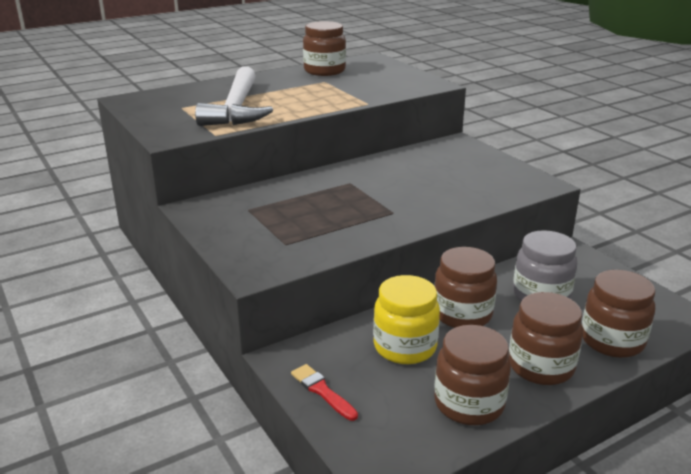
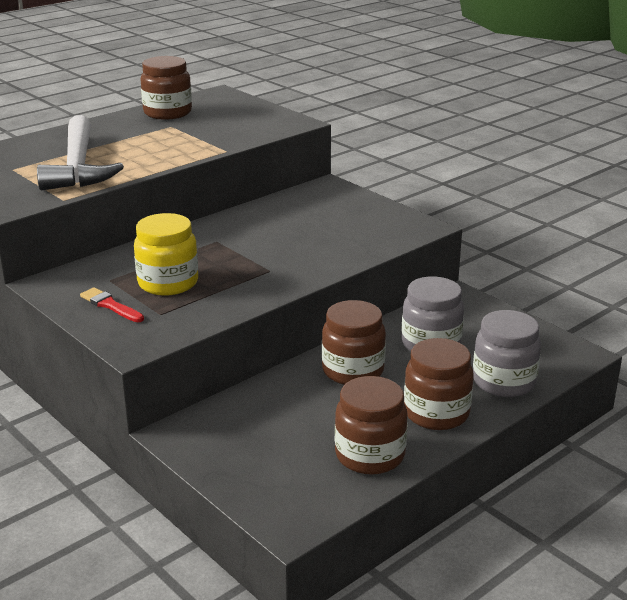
camera: 10 degrees left, 0 degrees up
(322, 391) = (221, 460): red brush -> red brush (110, 305)
(405, 347) = (298, 409): yellow jar -> yellow jar (168, 283)
(612, 341) = (503, 382): brown jar -> grey jar

